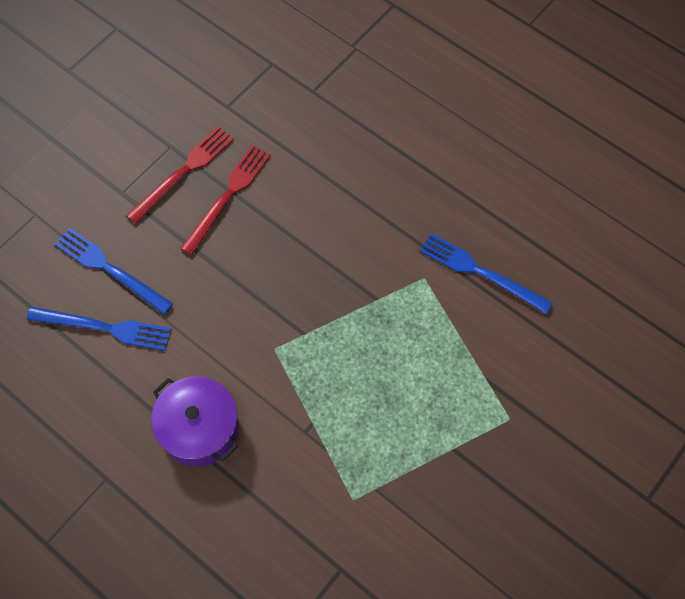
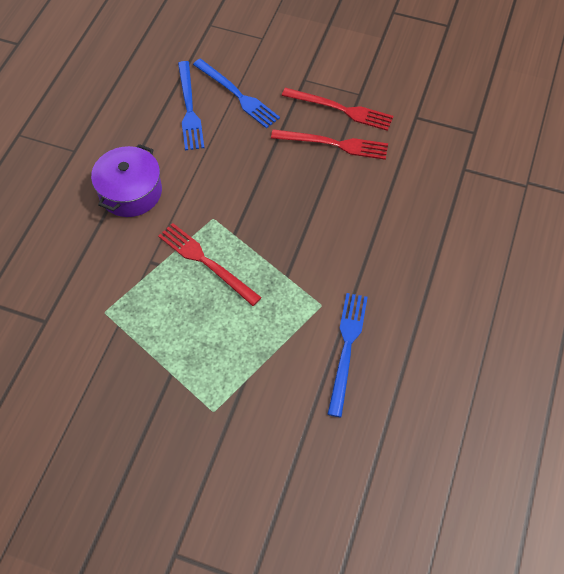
camera: 70 degrees right, 5 degrees down
(110, 269) = (237, 95): blue fork -> blue fork turned 120 degrees clockwise
(329, 373) = (206, 262): none -> red fork

